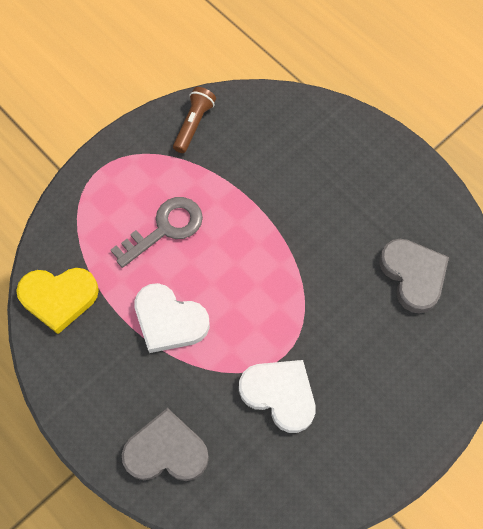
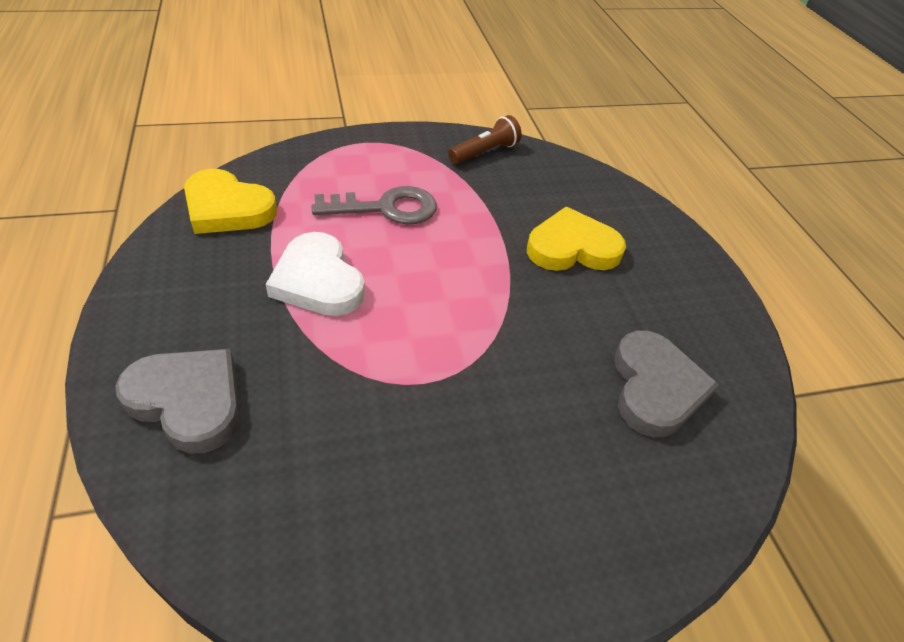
camera: 25 degrees right, 20 degrees down
(279, 394) = (381, 421): white heart -> none
(309, 188) = (572, 247): none -> yellow heart

